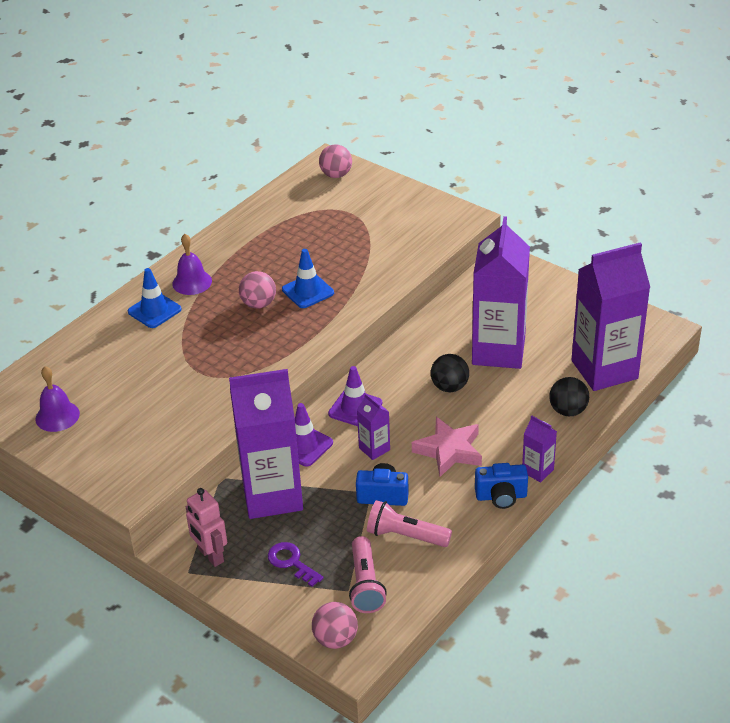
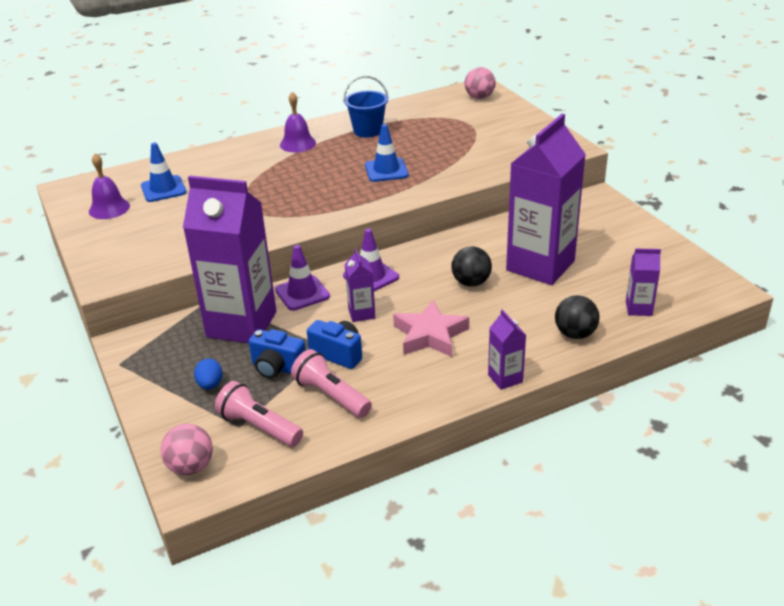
camera: 25 degrees right, 5 degrees down
(154, 310) = (251, 156): blue traffic cone -> blue traffic cone (163, 189)
(210, 556) = (148, 357): pink robot -> none
(253, 247) = (368, 131): none -> blue bucket
(258, 304) = (337, 170): pink ball -> none
(291, 562) = (210, 385): purple key -> blue egg
(365, 584) = (259, 427): pink flashlight -> pink flashlight turned 105 degrees clockwise
(501, 496) = (451, 390): blue camera -> blue camera (277, 368)
(604, 369) = (638, 308): purple carton -> purple carton, size x0.43

